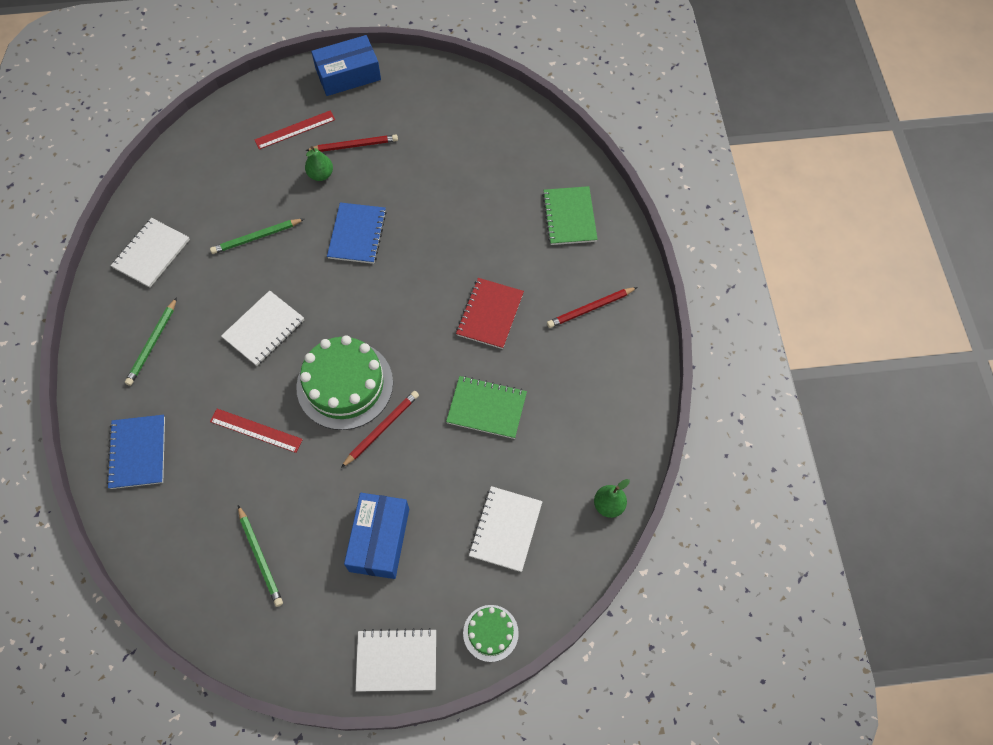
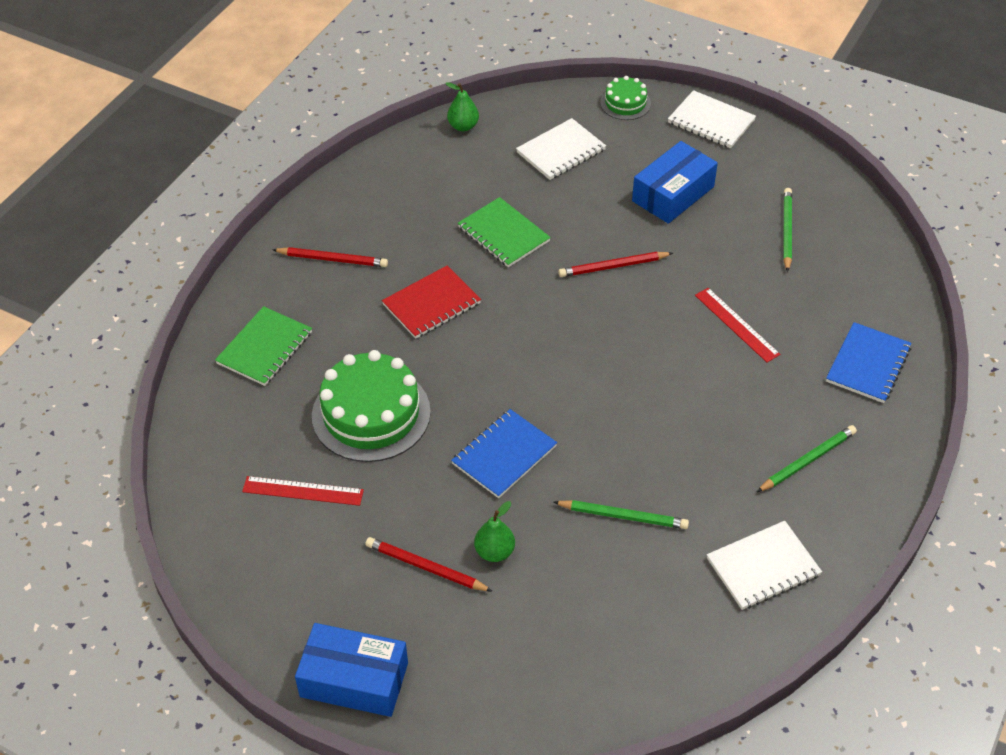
camera: 145 degrees left, 15 degrees down
(264, 329) = (674, 411): white notebook -> none
(295, 130) = (484, 635): red ruler -> red ruler (303, 491)
(345, 385) = (623, 318): green cake -> green cake (371, 414)

